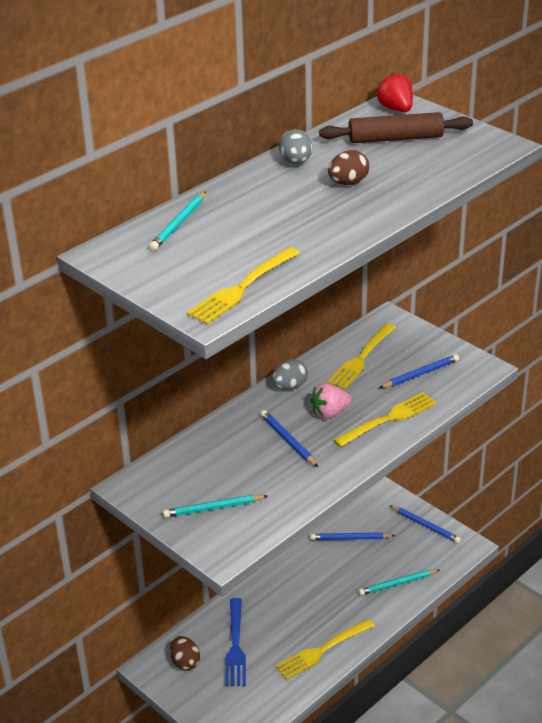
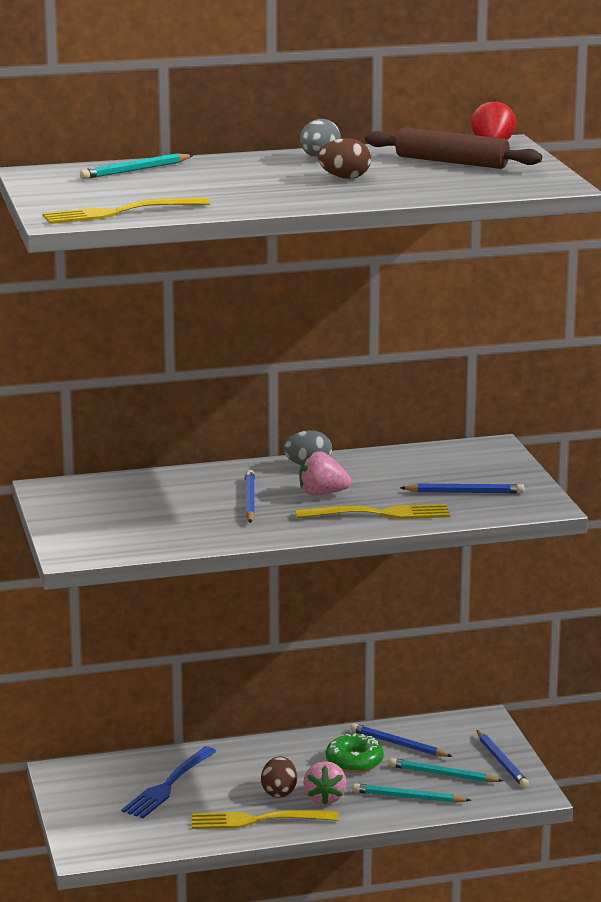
camera: 30 degrees right, 15 degrees down
(185, 662) = (101, 780): brown egg -> brown egg (279, 792)
(213, 508) = (108, 523): turquoise pencil -> turquoise pencil (443, 774)
(336, 566) = (354, 761): none -> green donut
(347, 609) = (324, 798): none -> pink strawberry
(361, 358) = (416, 466): yellow fork -> none

